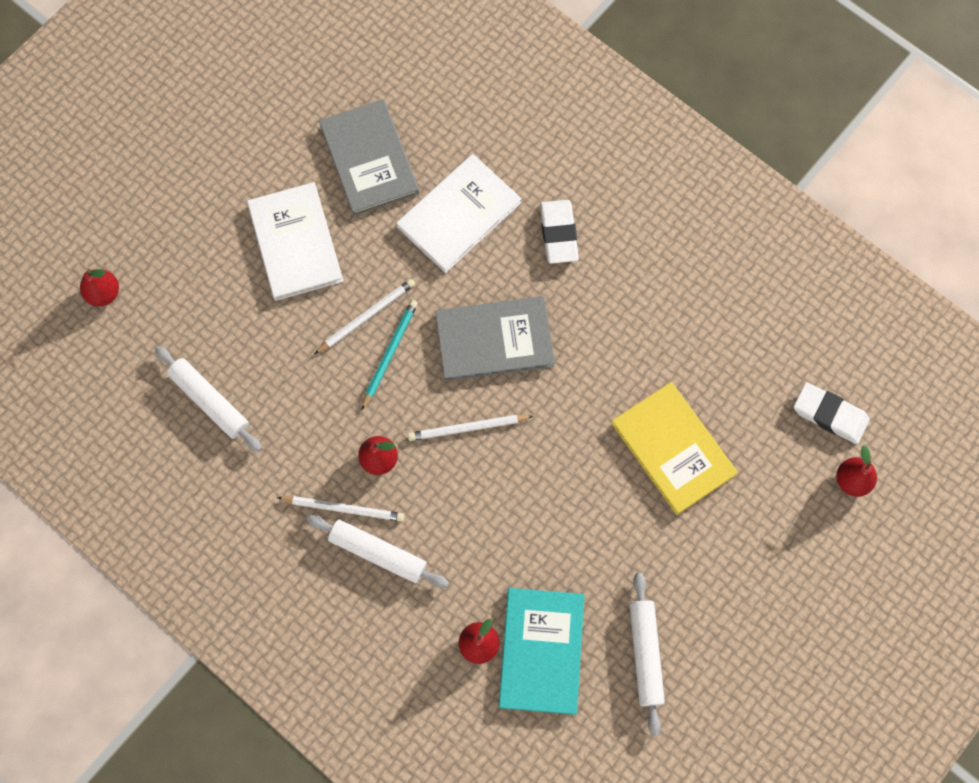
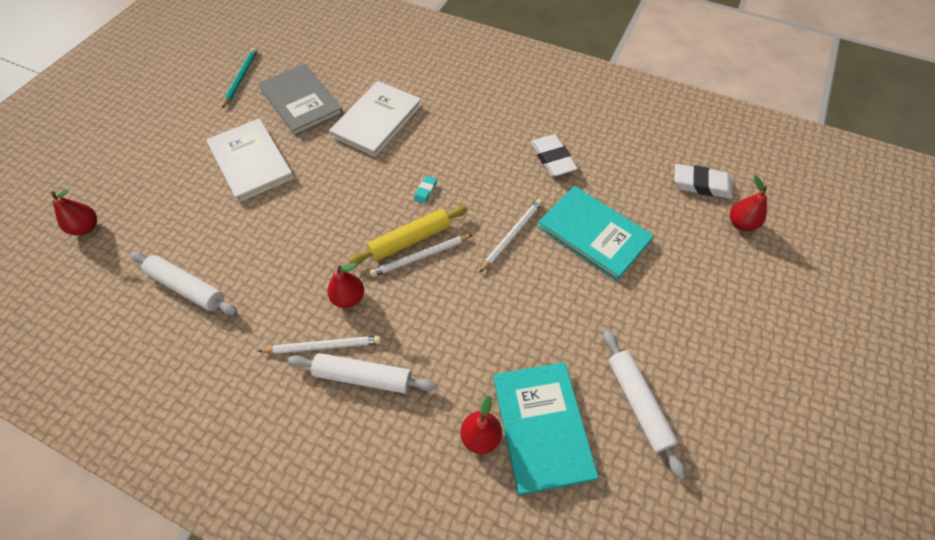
camera: 15 degrees left, 15 degrees down
(366, 316) = (317, 197): white pencil -> white pencil (512, 235)
(389, 353) = (342, 218): turquoise pencil -> turquoise pencil (241, 78)
(461, 403) = (410, 240): none -> yellow rolling pin
(494, 340) = (425, 191): grey book -> turquoise eraser
(558, 234) = (454, 117): white eraser -> white eraser (552, 159)
(673, 449) = (594, 233): yellow book -> turquoise book

